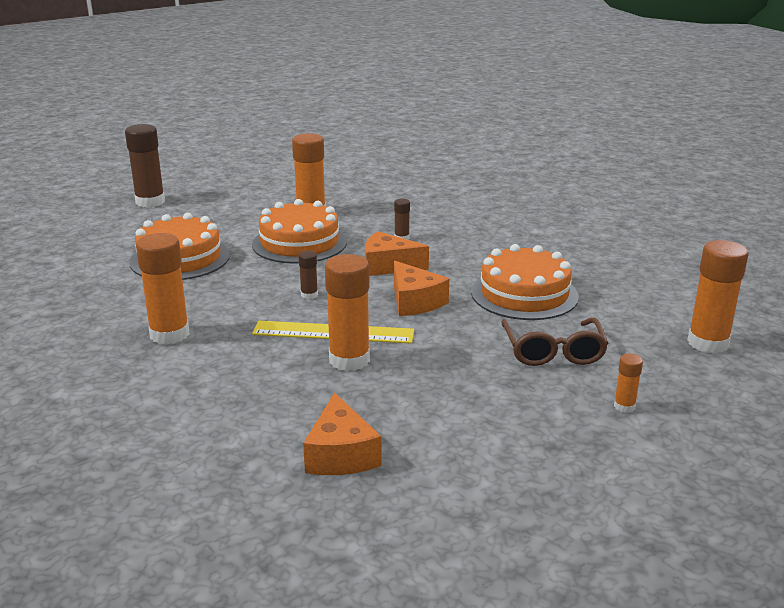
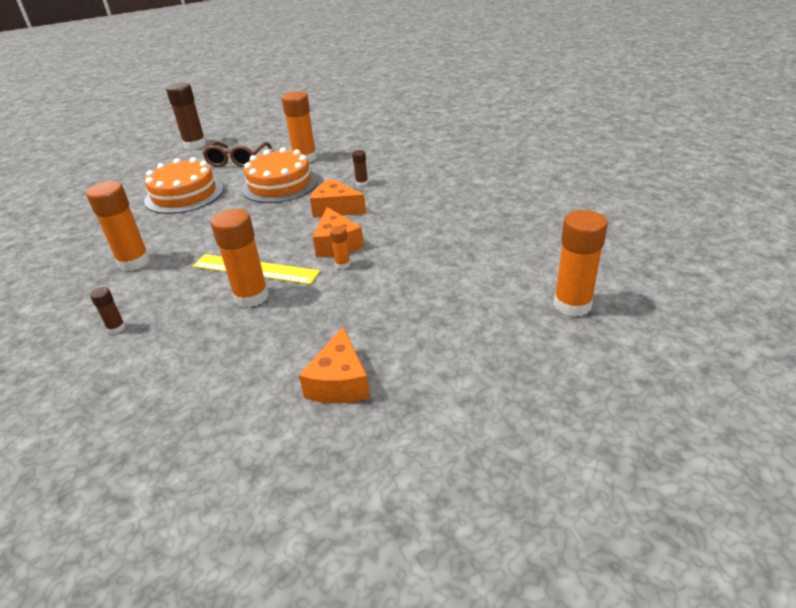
camera: 15 degrees right, 10 degrees up
(309, 295) = (258, 232): brown glue stick -> brown glue stick (116, 328)
(341, 454) = (189, 389): orange cheese -> orange cheese (340, 382)
(524, 294) = (432, 242): orange cake -> none
(553, 352) = (425, 302): brown glasses -> brown glasses (237, 160)
(624, 406) = (457, 366): orange glue stick -> orange glue stick (342, 264)

